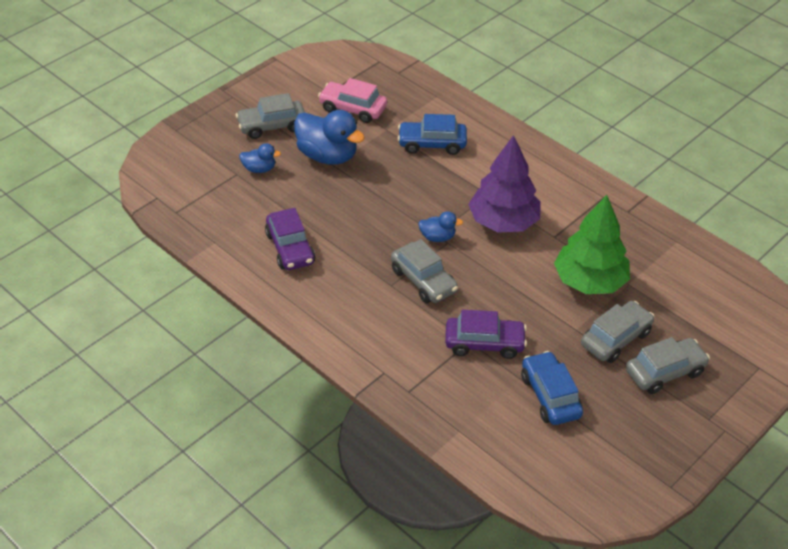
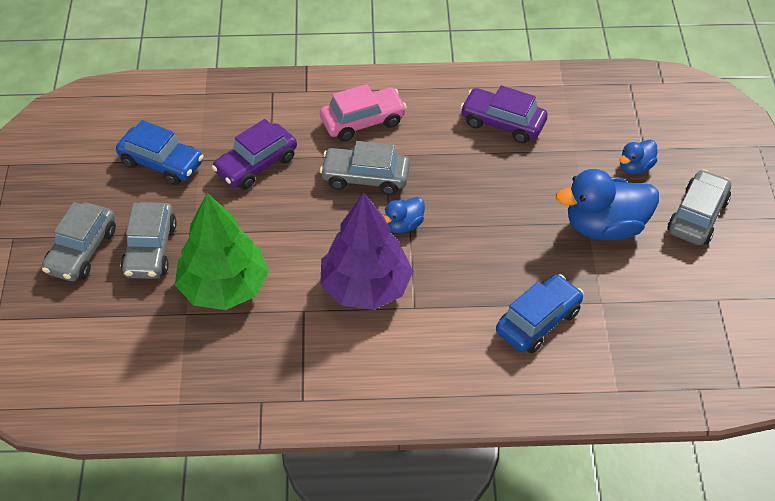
camera: 135 degrees right, 5 degrees up
(353, 109) = (665, 299): pink car -> pink car (363, 121)

